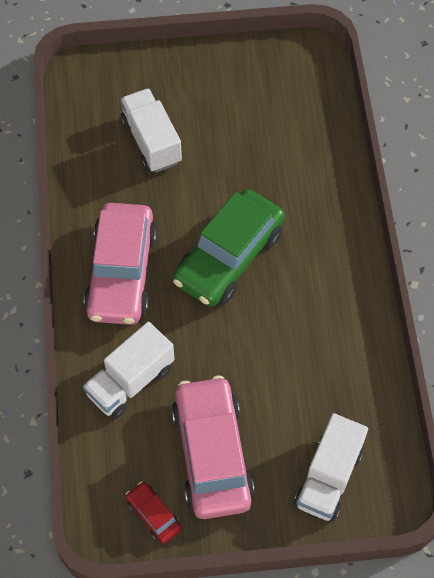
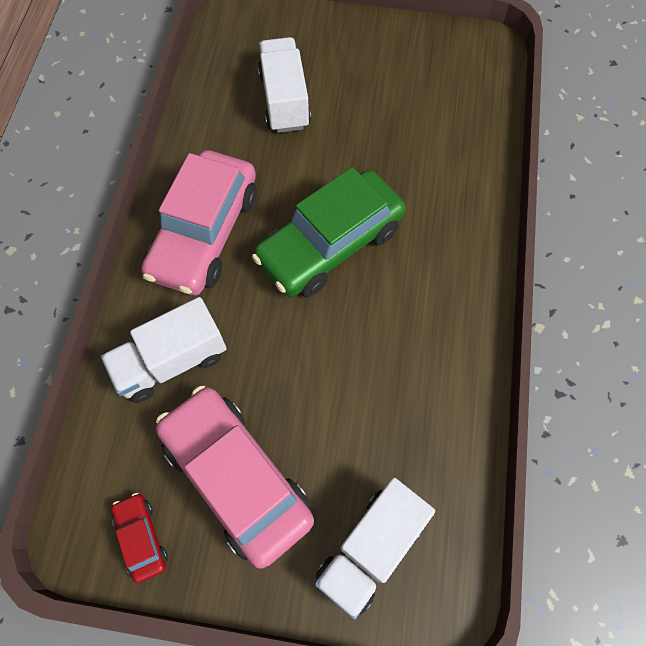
camera: 15 degrees right, 5 degrees up
(212, 454) = (236, 477): pink car -> pink car turned 45 degrees counterclockwise

